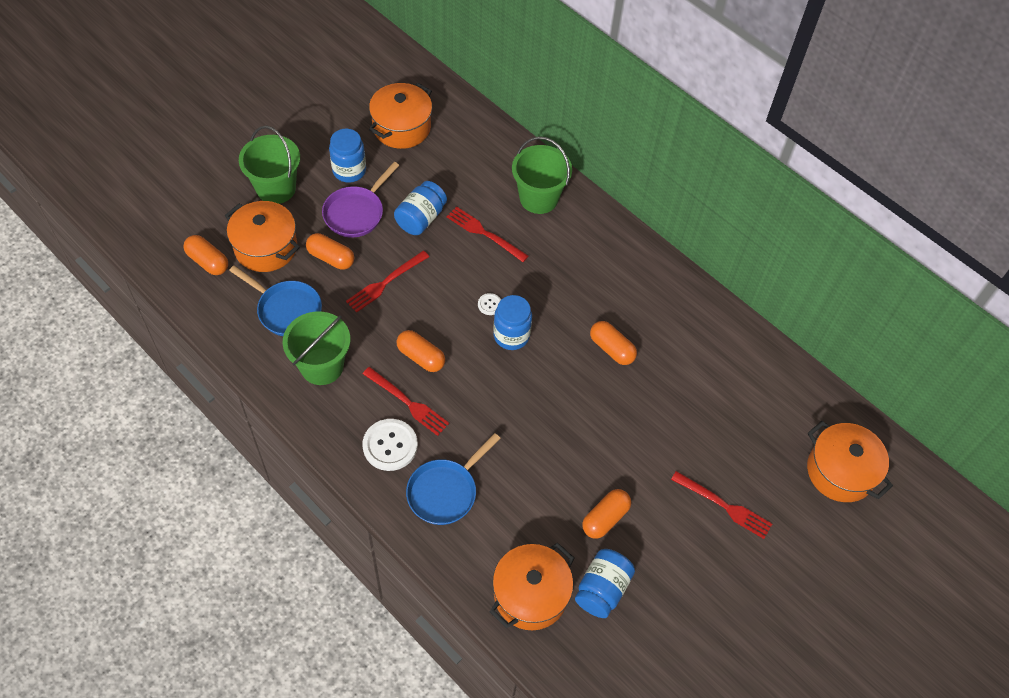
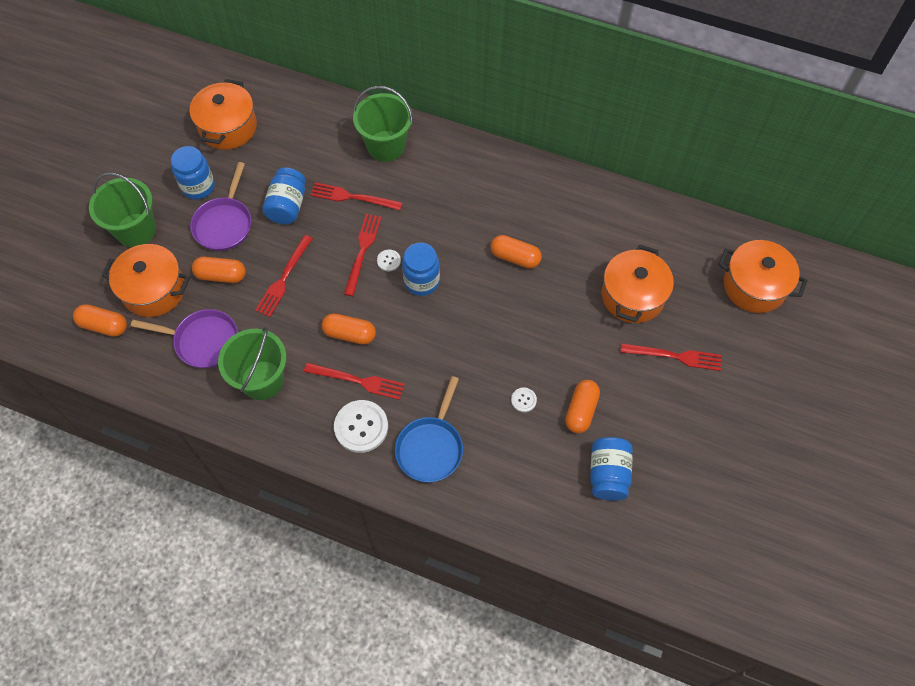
camera: 20 degrees left, 5 degrees up
(286, 310) = (203, 341): blue pan -> purple pan
(469, 286) = (362, 251): none -> red fork
(530, 594) = (549, 506): orange pot -> orange pot (632, 296)
(554, 485) = (523, 400): none -> white button

